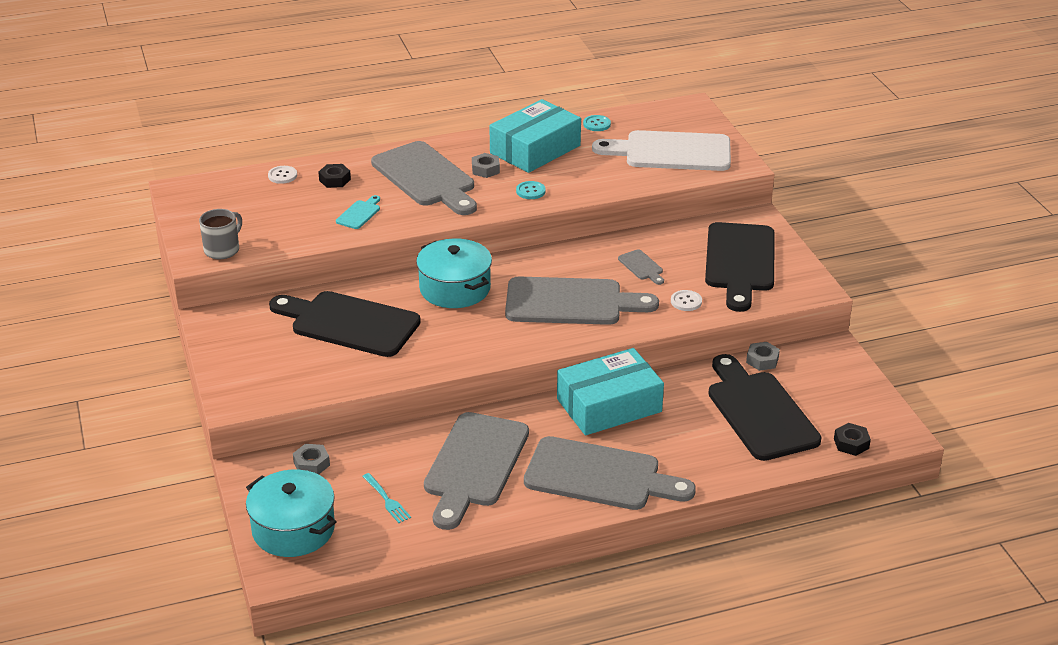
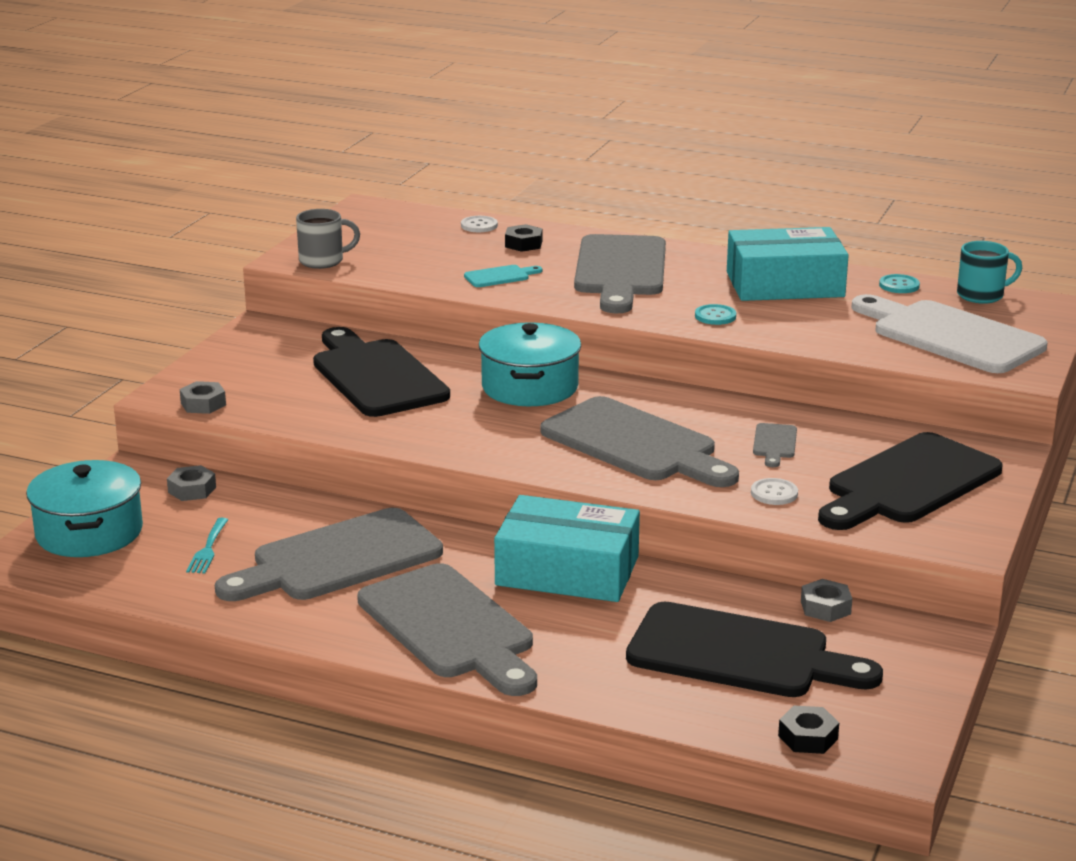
camera: 40 degrees right, 10 degrees down
(485, 169) = (697, 283): grey nut -> grey nut (203, 404)
(648, 114) = (982, 295): none -> turquoise mug
(760, 412) = (738, 654): black cutting board -> black cutting board turned 90 degrees clockwise

